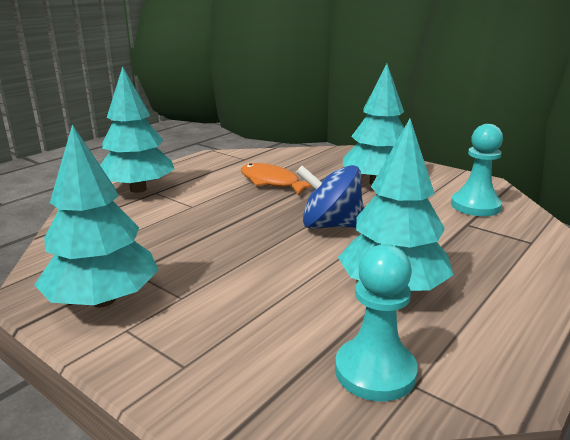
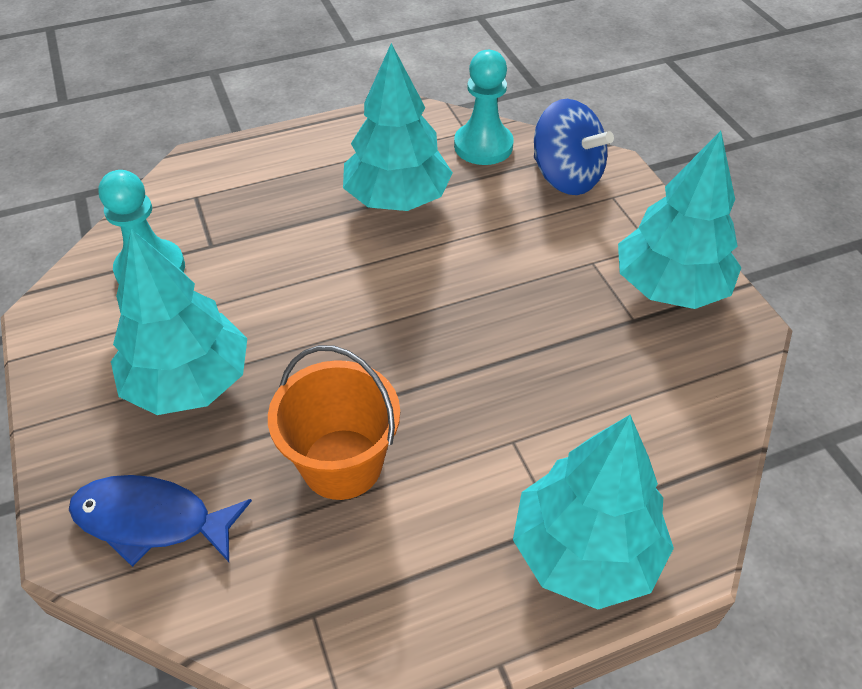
camera: 150 degrees left, 25 degrees up
(272, 182) = (342, 464): orange fish -> orange bucket
(330, 158) = (151, 520): none -> blue fish
(330, 225) = (363, 307): blue spinning top -> blue spinning top (566, 177)

